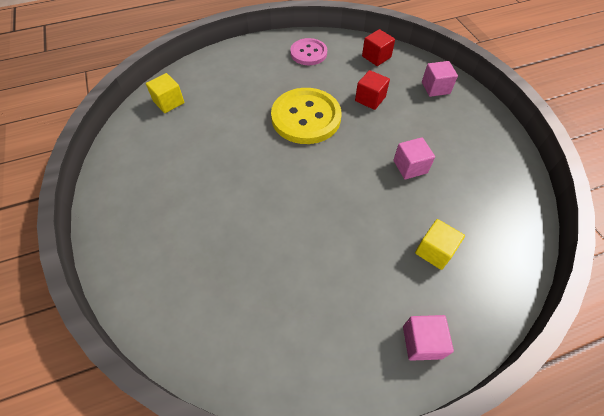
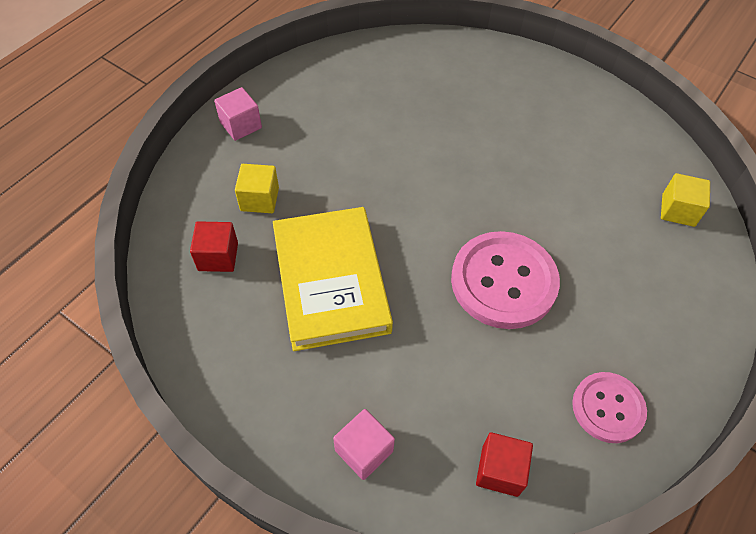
camera: 145 degrees right, 0 degrees up
(306, 117) = (503, 281): yellow button -> pink button
(370, 99) = (446, 364): red cube -> red cube (218, 256)
(410, 167) = (331, 281): pink cube -> yellow book

